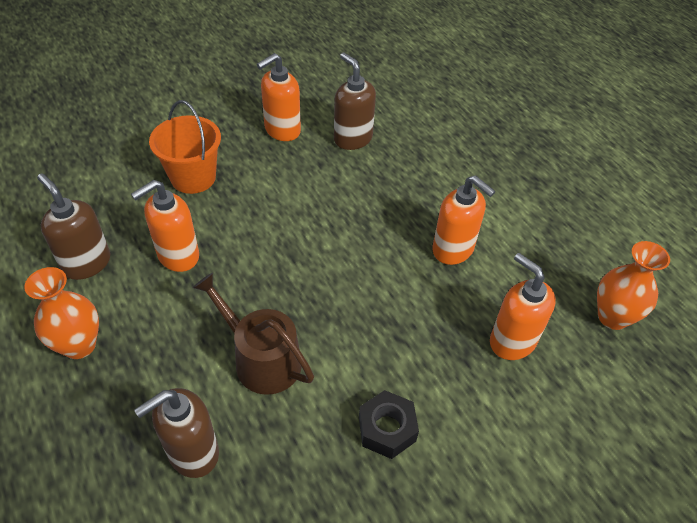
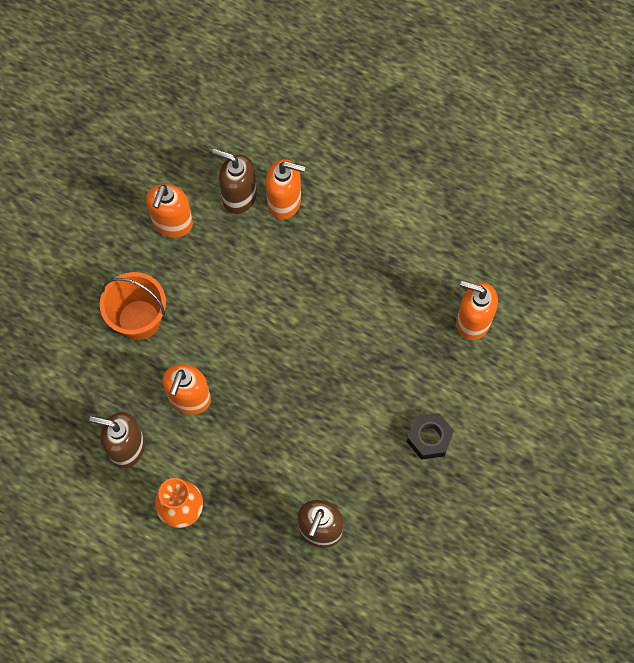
camera: 30 degrees left, 20 degrees up
(261, 359) = (314, 441): brown watering can -> none
(453, 250) = (389, 265): orange soap dispenser -> orange soap dispenser (284, 202)
(612, 317) = (530, 258): orange vase -> none

